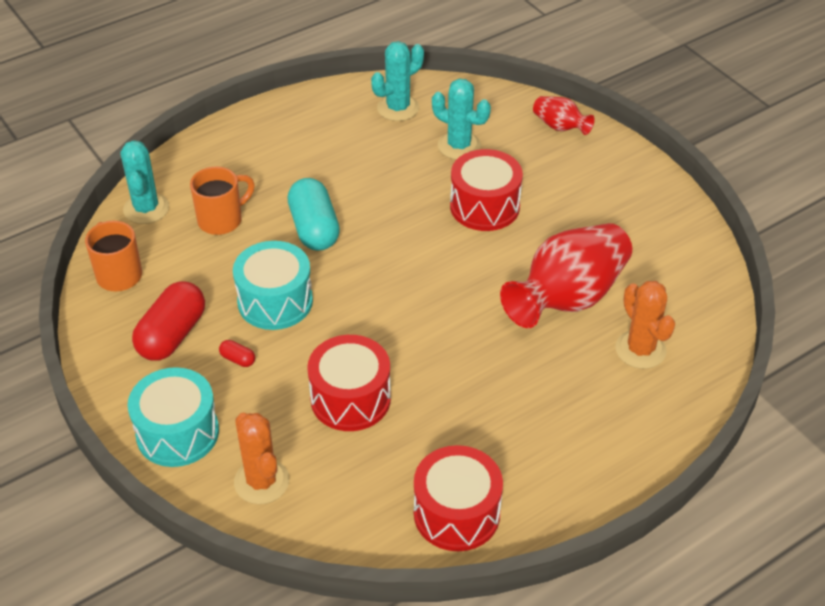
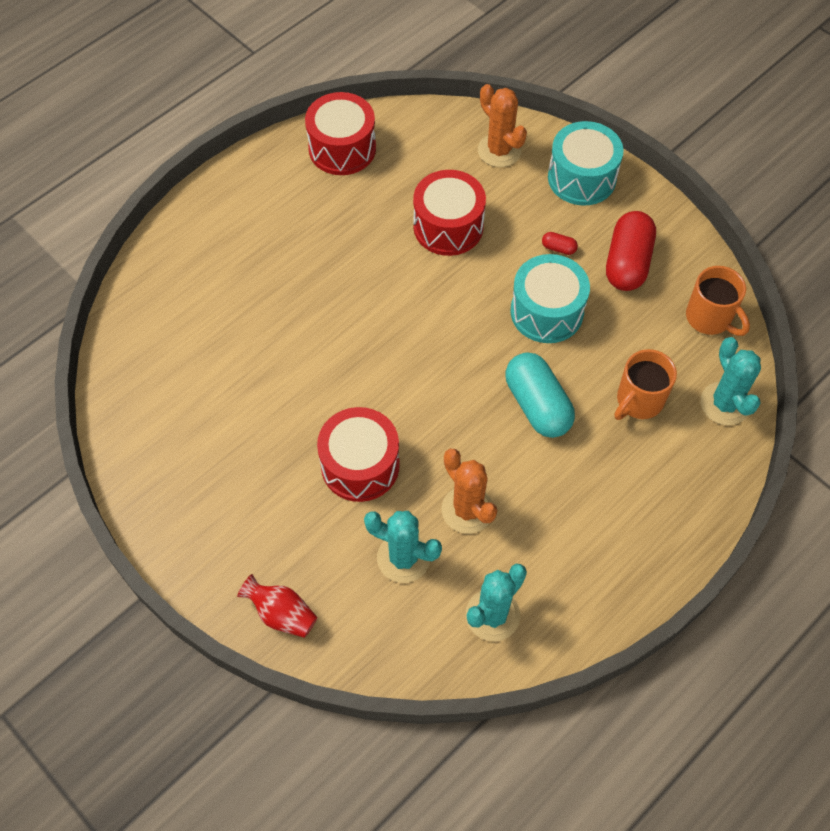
camera: 170 degrees right, 15 degrees up
(567, 298) = (263, 358): red vase -> none
(640, 350) = (193, 311): orange cactus -> orange cactus (467, 510)

